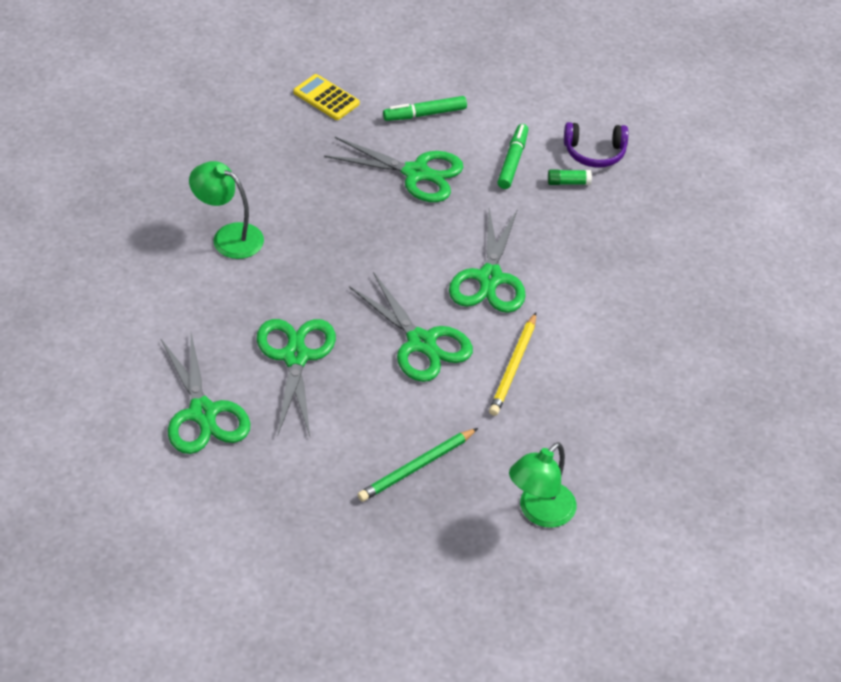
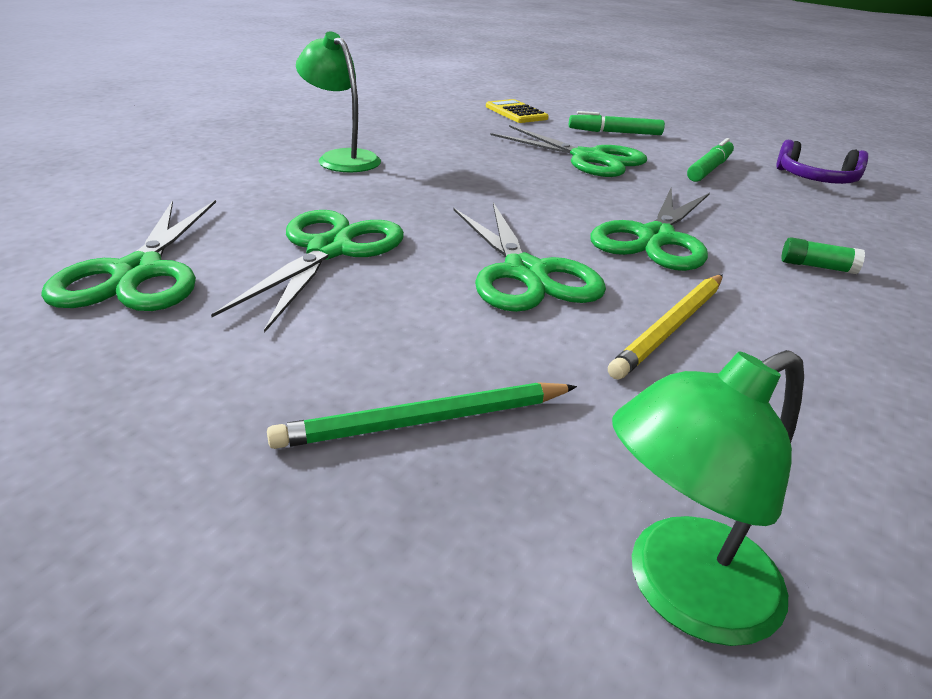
camera: 20 degrees right, 15 degrees down
(568, 182) = (781, 191): green glue stick -> green glue stick (817, 266)

